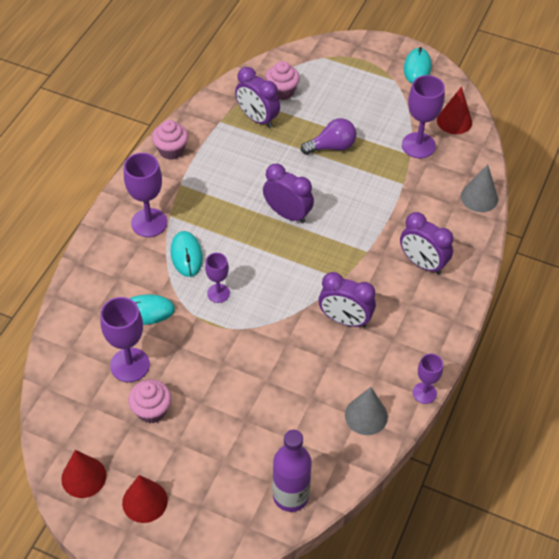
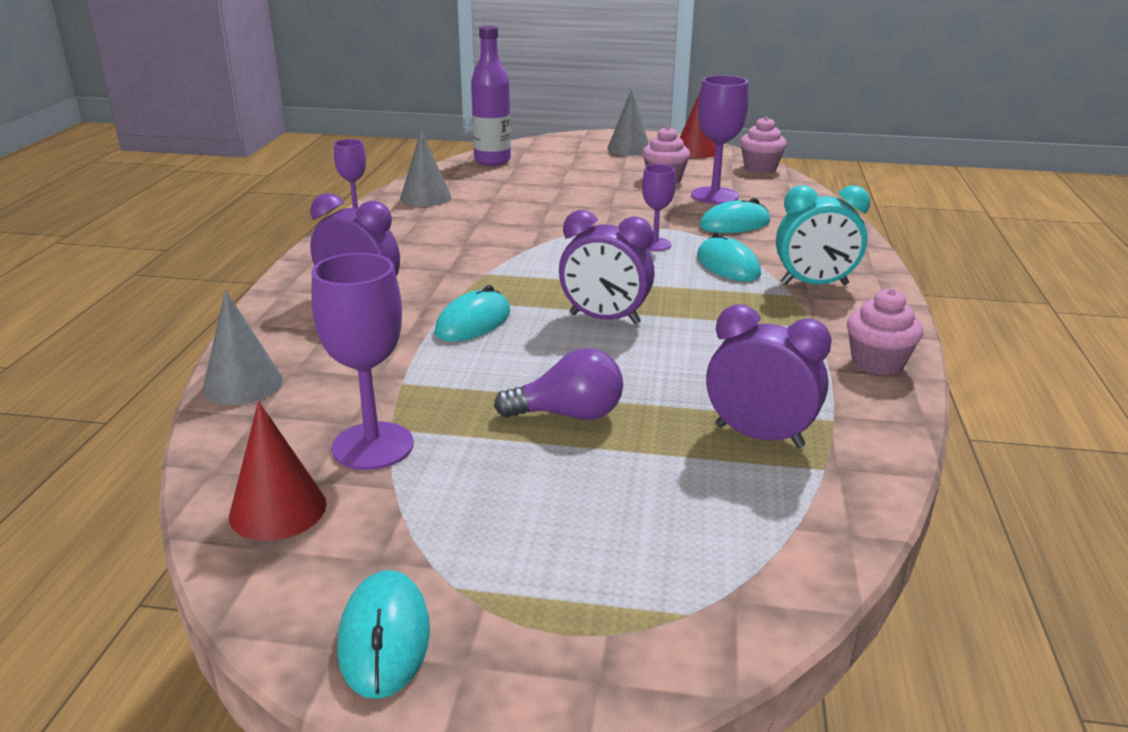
camera: 165 degrees right, 25 degrees down
(145, 501) = (629, 148): red cone -> grey cone
(149, 223) = (814, 284): purple goblet -> turquoise clock
(282, 91) = (744, 499): pink cupcake -> pink cupcake (760, 168)
(332, 147) = (568, 414): purple light bulb -> purple light bulb turned 150 degrees counterclockwise
(345, 320) = (470, 245): purple clock -> none
(360, 226) = (473, 322): none -> turquoise mouse

